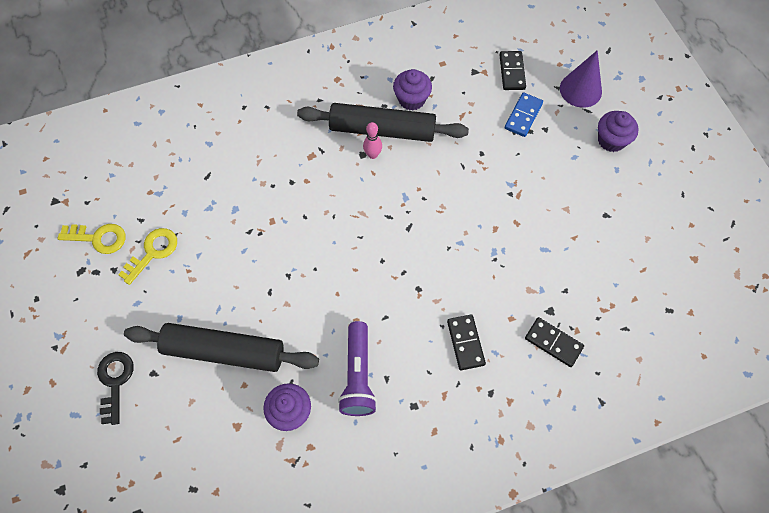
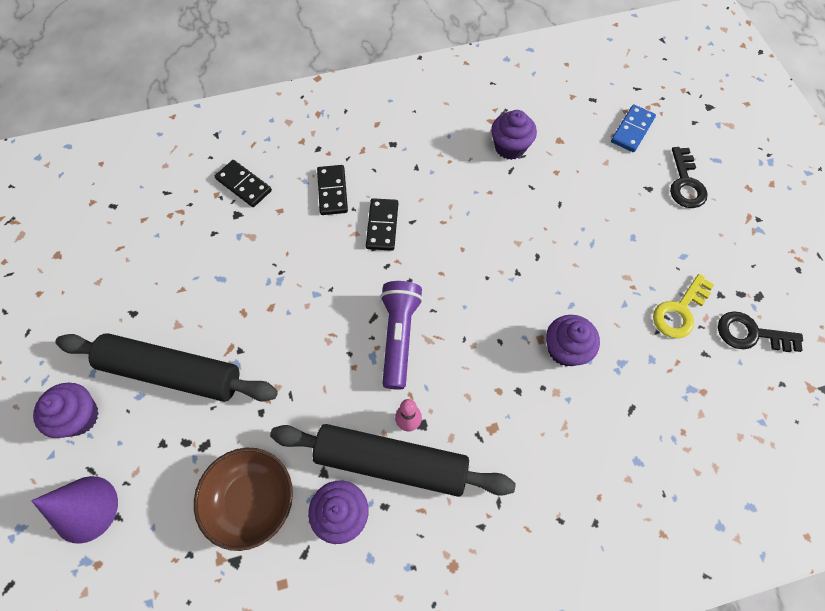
camera: 175 degrees left, 0 degrees up
(98, 238) = (751, 334): yellow key -> black key
(224, 351) = (580, 202): black rolling pin -> black rolling pin (172, 372)
(252, 214) = (565, 349): none -> purple cupcake
(358, 375) = (444, 171): purple flashlight -> purple flashlight (399, 336)
(473, 102) = (252, 500): none -> brown bowl
(512, 72) = (177, 554): black domino -> black domino (382, 226)
(523, 116) = (186, 468): blue domino -> blue domino (632, 130)

